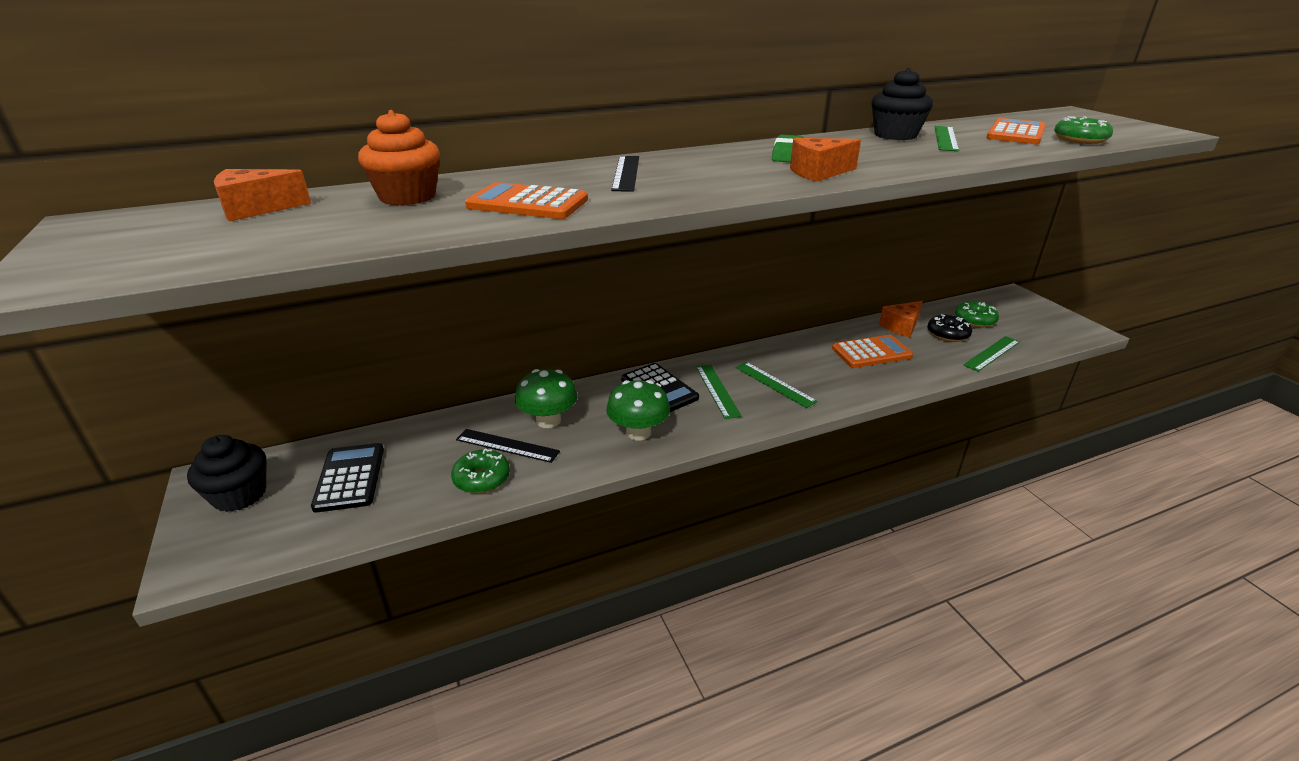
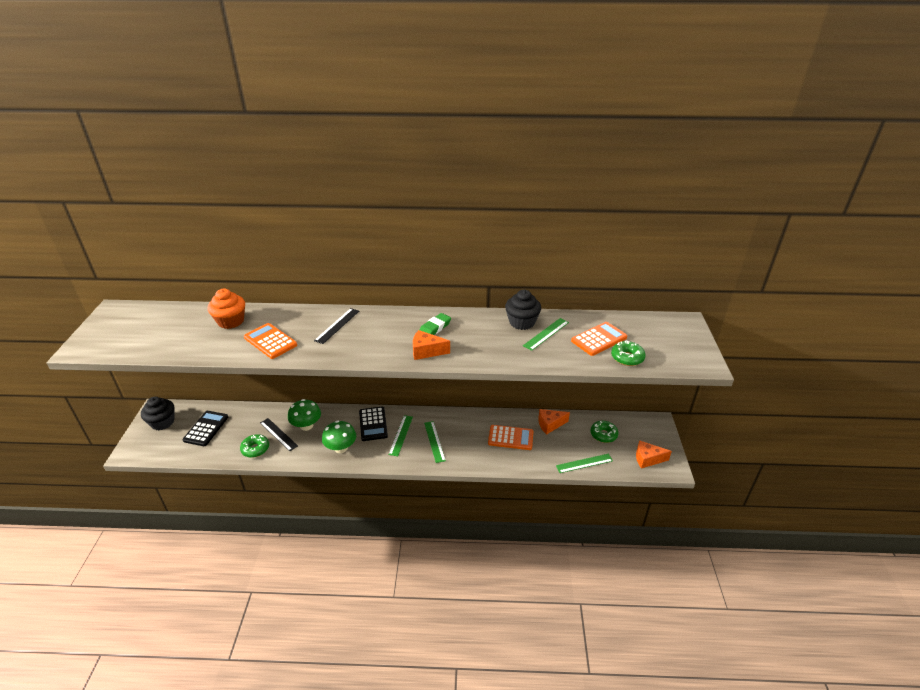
camera: 25 degrees right, 5 degrees up
(256, 209) = (171, 315): orange cheese -> orange cheese (647, 459)
(947, 334) = (573, 440): black donut -> none

